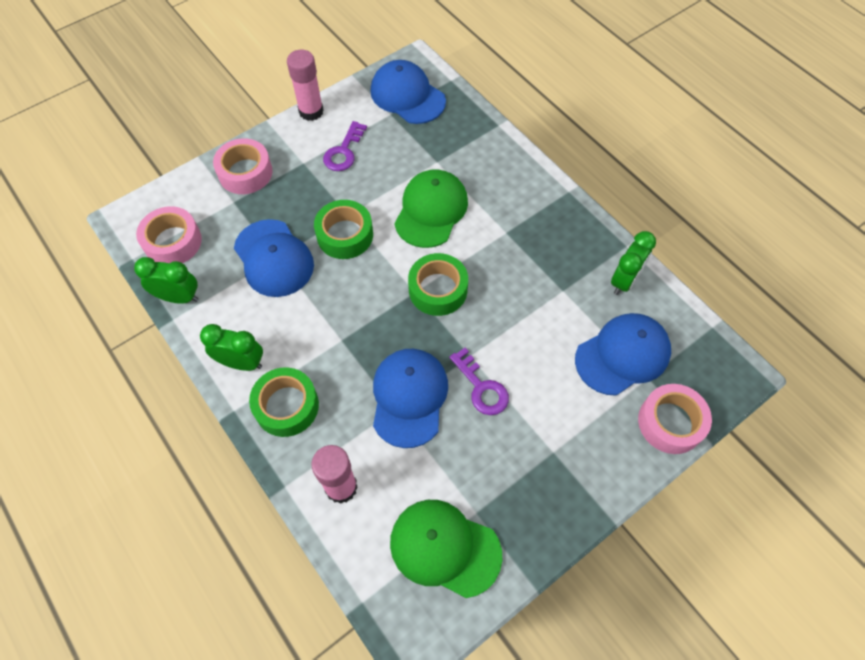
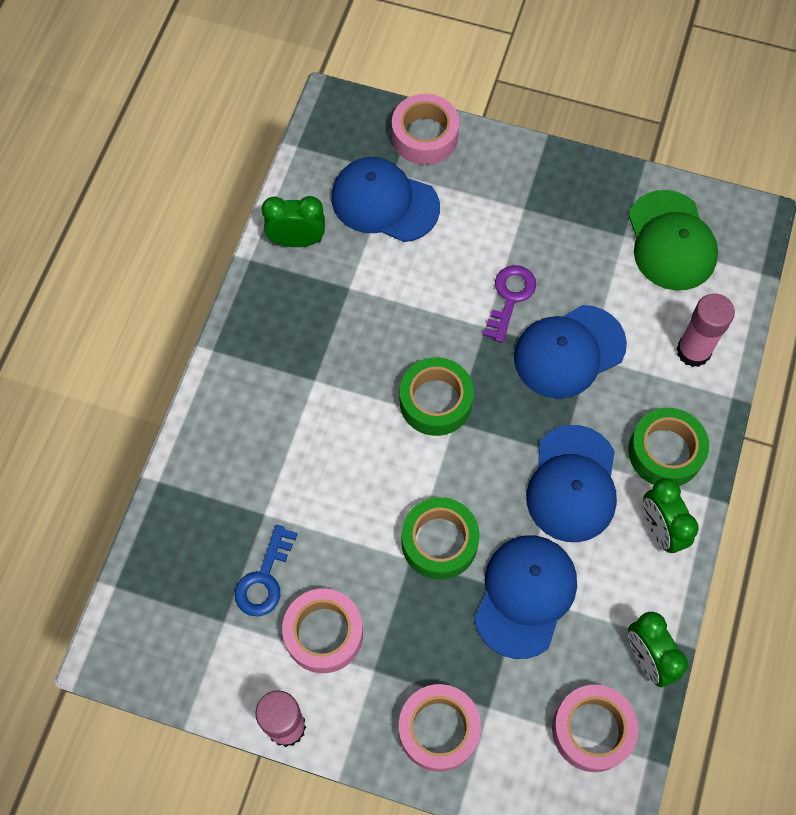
camera: 125 degrees left, 5 degrees up
(343, 152) = (323, 633): purple key -> pink tape
(398, 142) = (264, 579): none -> blue key
(407, 96) = (178, 622): blue cap -> blue cap (572, 484)
(431, 210) = (340, 474): green cap -> none

